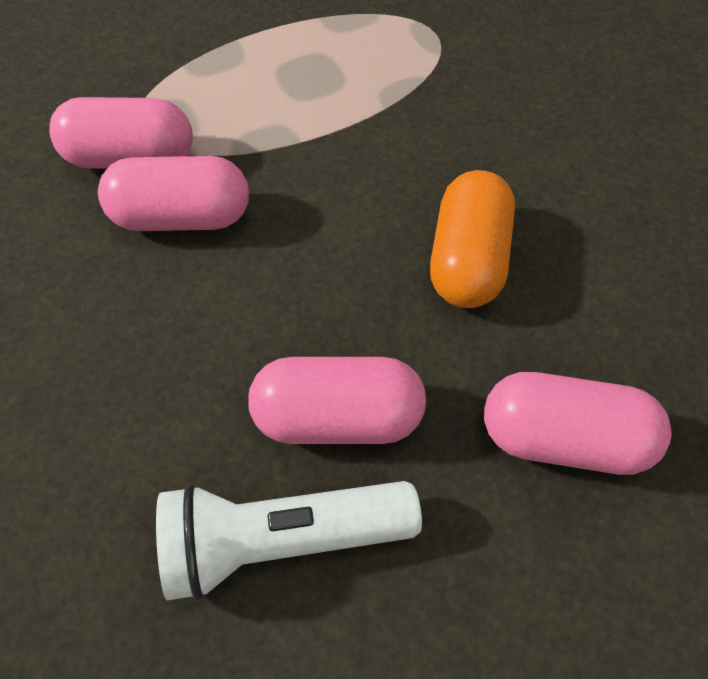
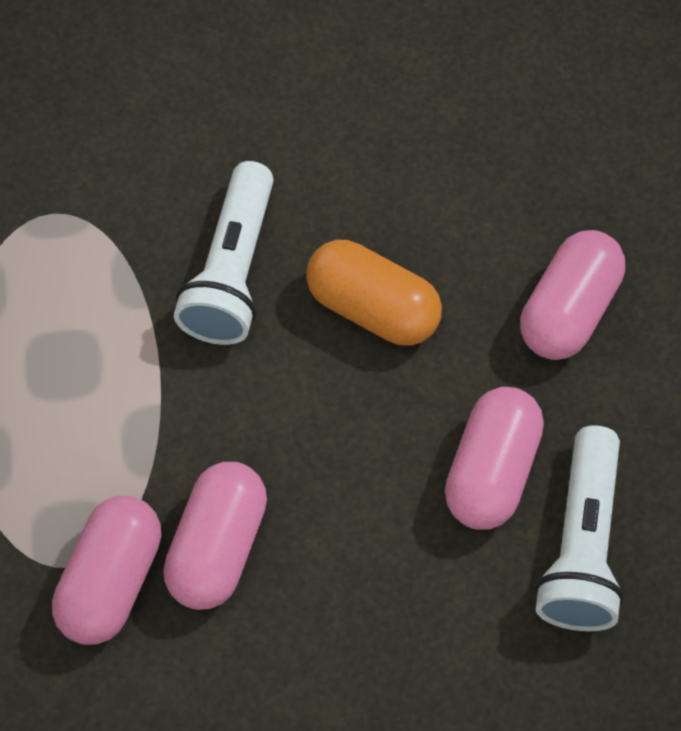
camera: 70 degrees left, 5 degrees up
(447, 150) = (232, 271): none -> white flashlight

